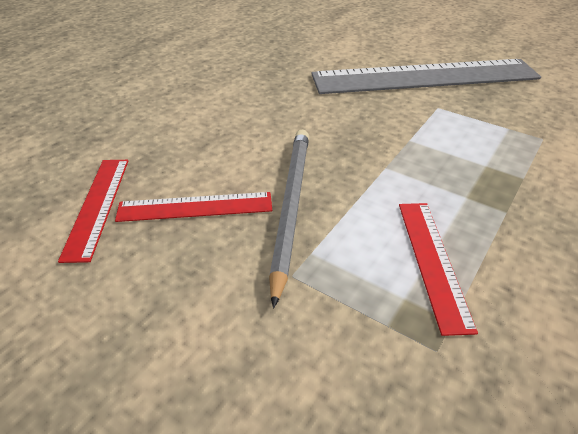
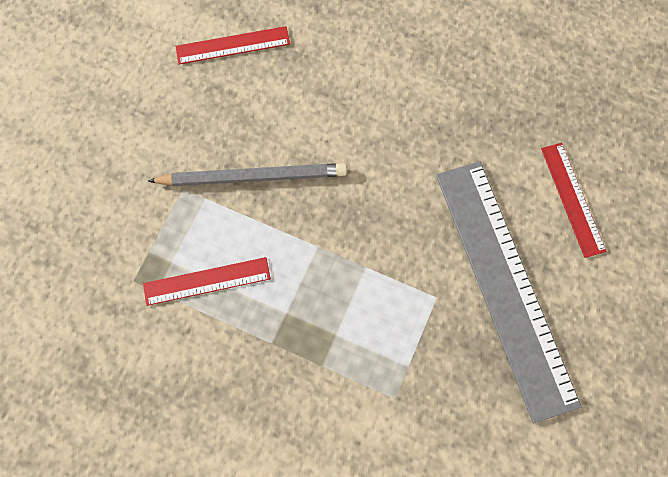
camera: 80 degrees right, 30 degrees up
(195, 207) = (241, 110): red ruler -> red ruler (572, 199)

